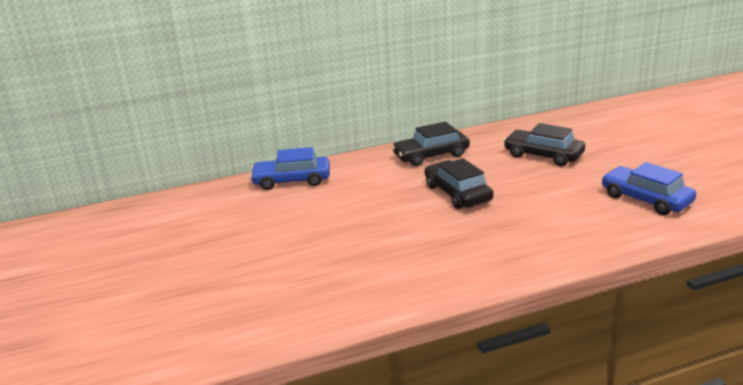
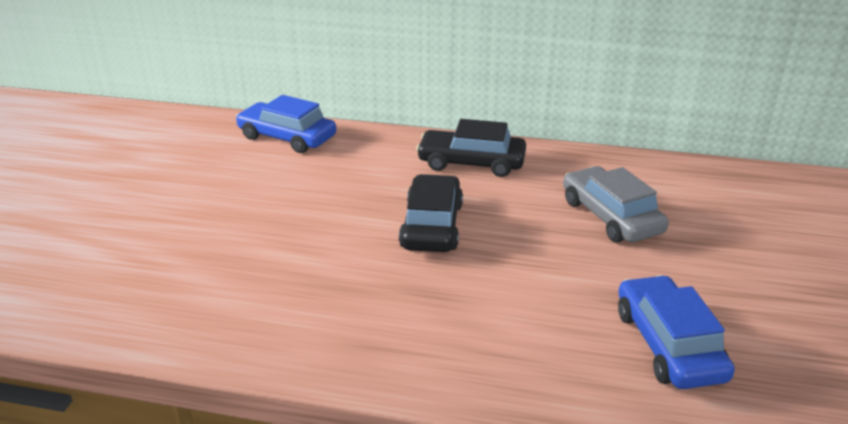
camera: 30 degrees right, 5 degrees up
(543, 155) = (611, 217): black car -> grey car

